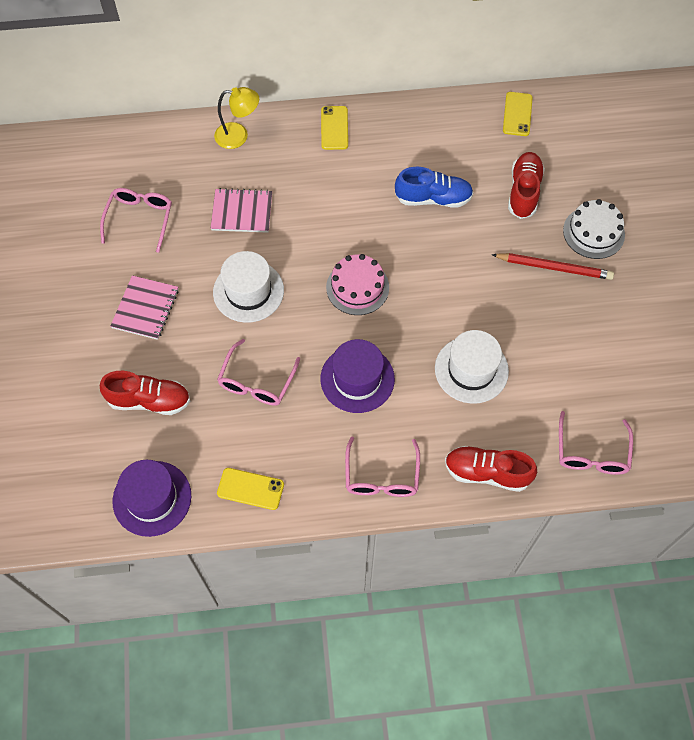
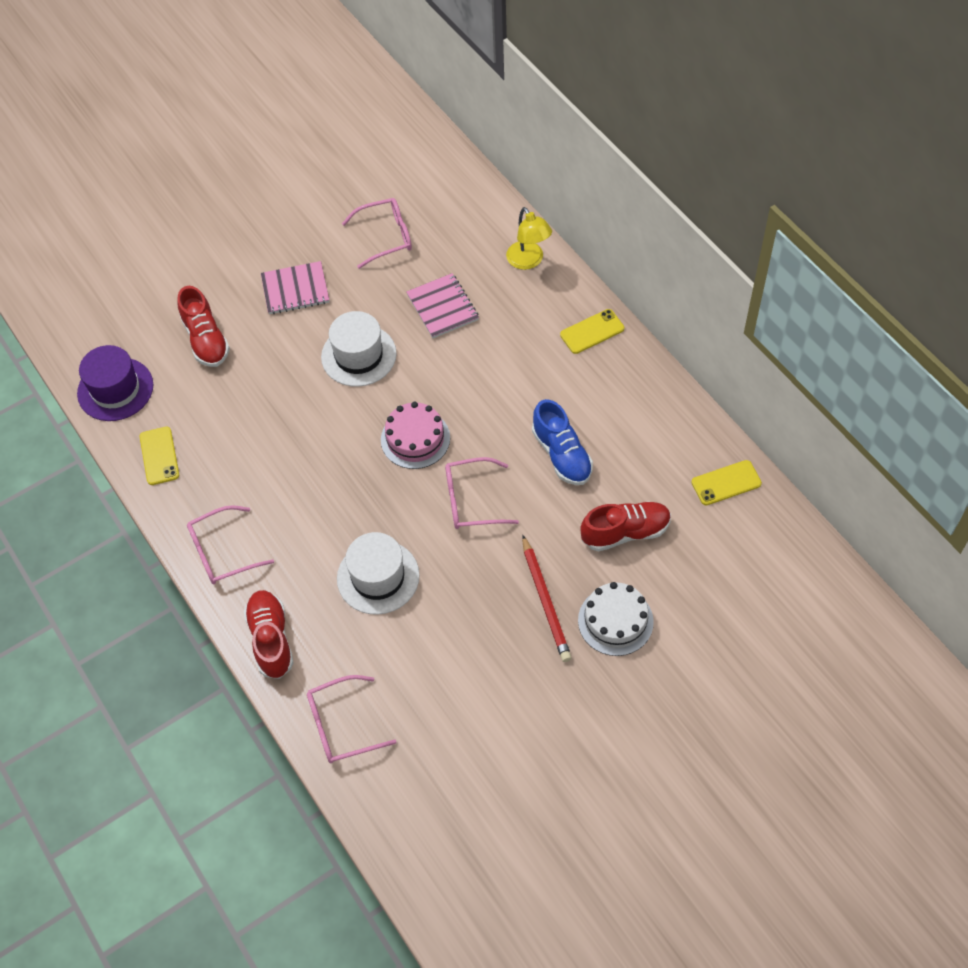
camera: 65 degrees right, 5 degrees down
(257, 382) = (267, 408): pink glasses -> pink glasses (471, 500)
(357, 379) = (314, 485): purple hat -> none

